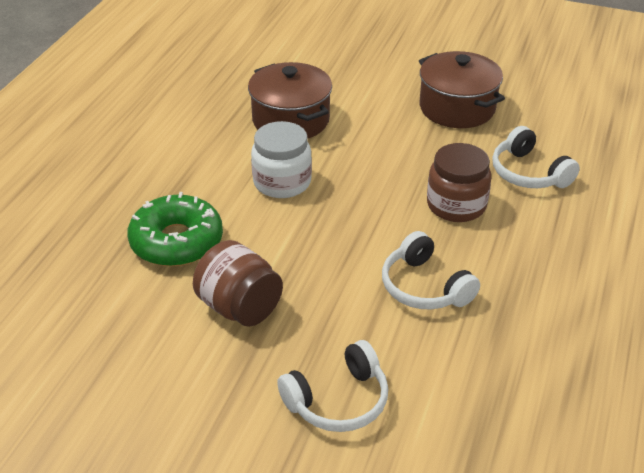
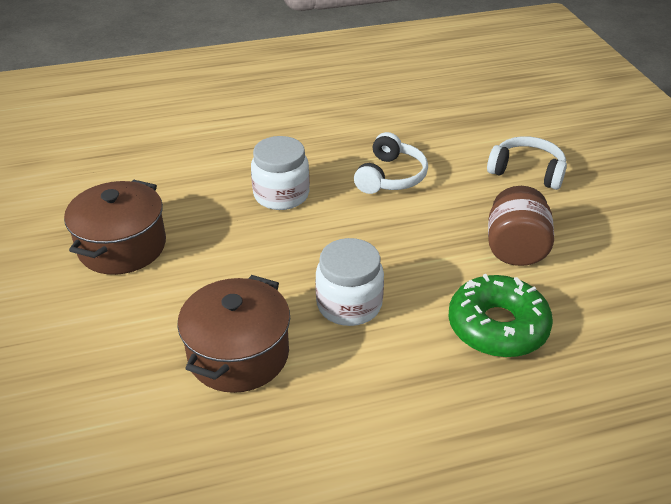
camera: 125 degrees left, 0 degrees up
(456, 205) = (281, 195): brown jar -> white jar
(528, 173) = (202, 175): white headphones -> none

